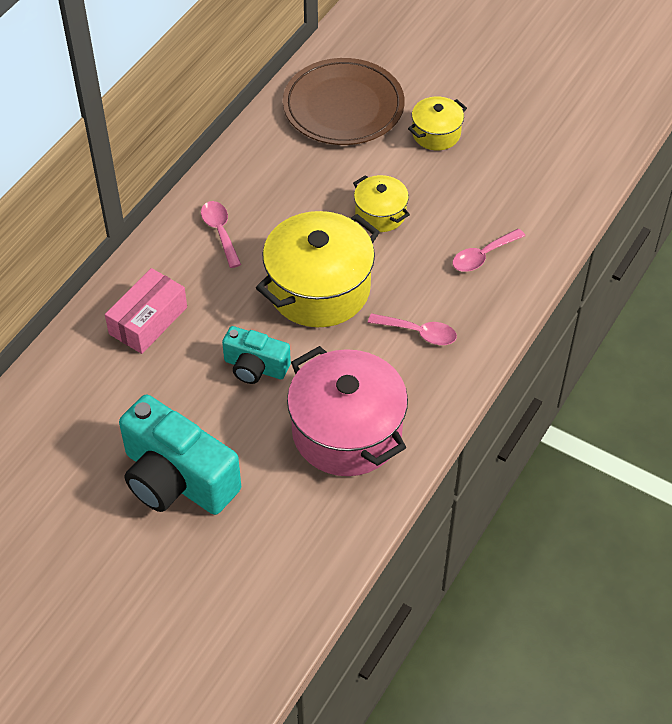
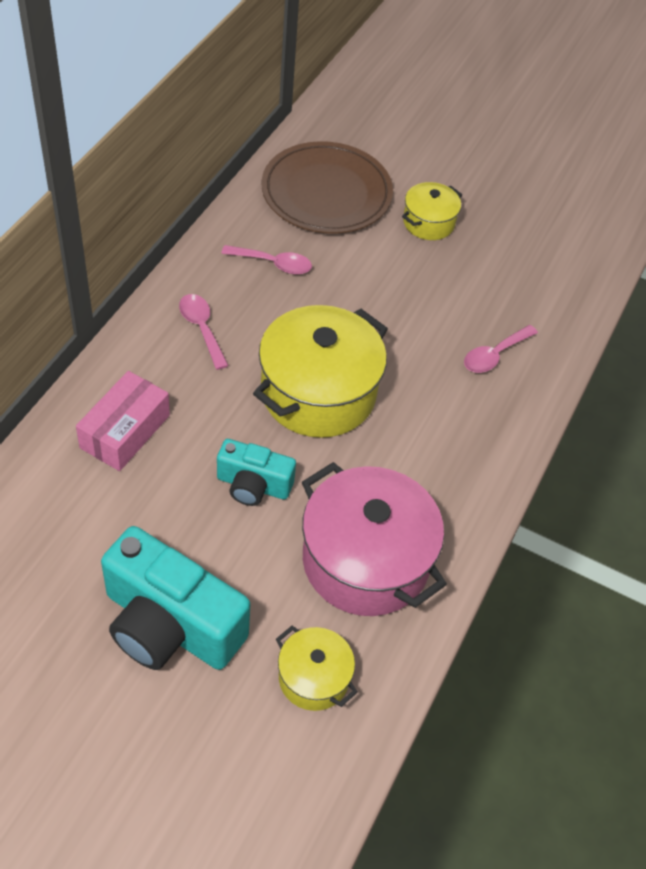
camera: 10 degrees left, 0 degrees up
(380, 214) = (378, 308): yellow pot -> yellow pot (313, 678)
(418, 333) = (434, 442): pink spoon -> pink spoon (273, 264)

